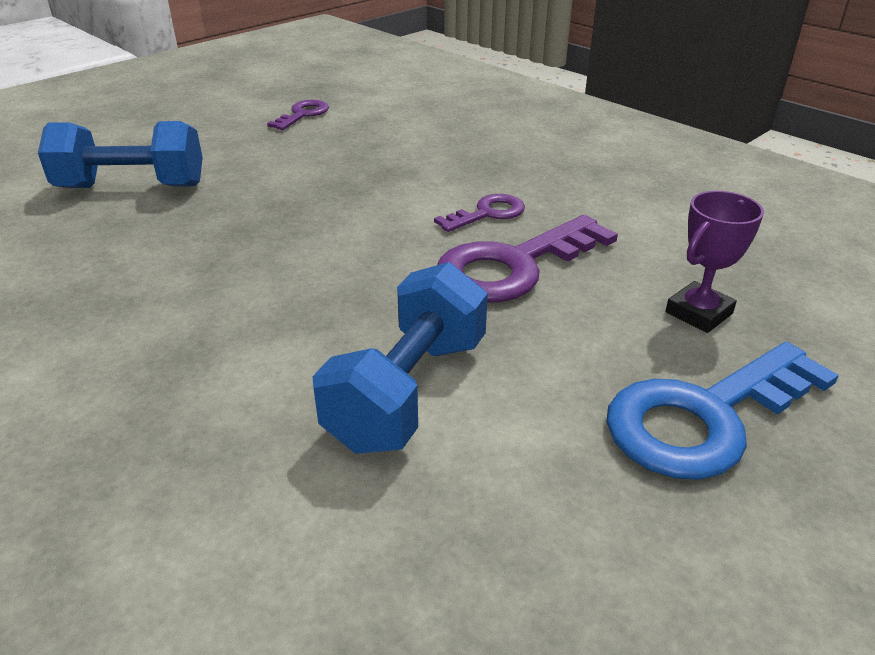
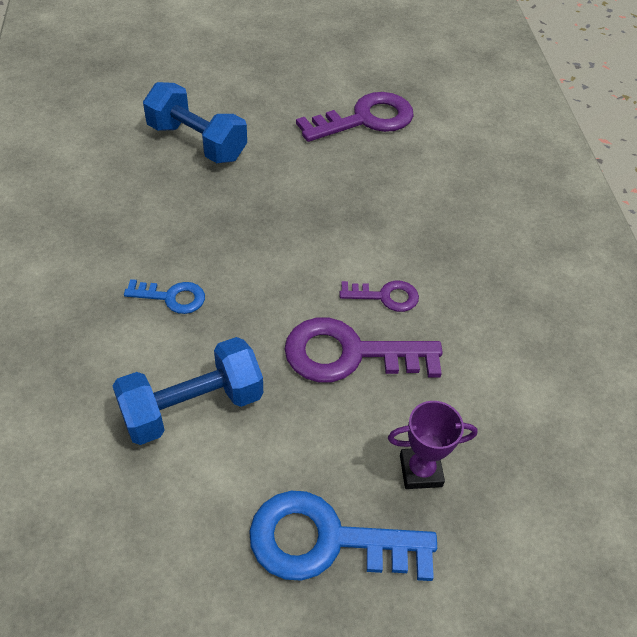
camera: 35 degrees right, 15 degrees up
(257, 313) = (172, 297): none -> blue key
(303, 114) = (365, 119): purple key -> purple key, size x1.87

